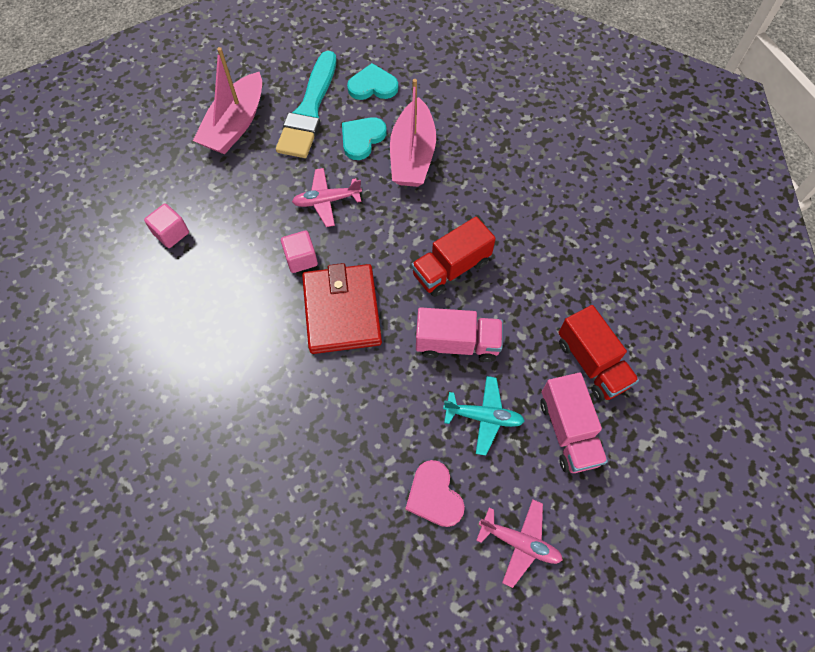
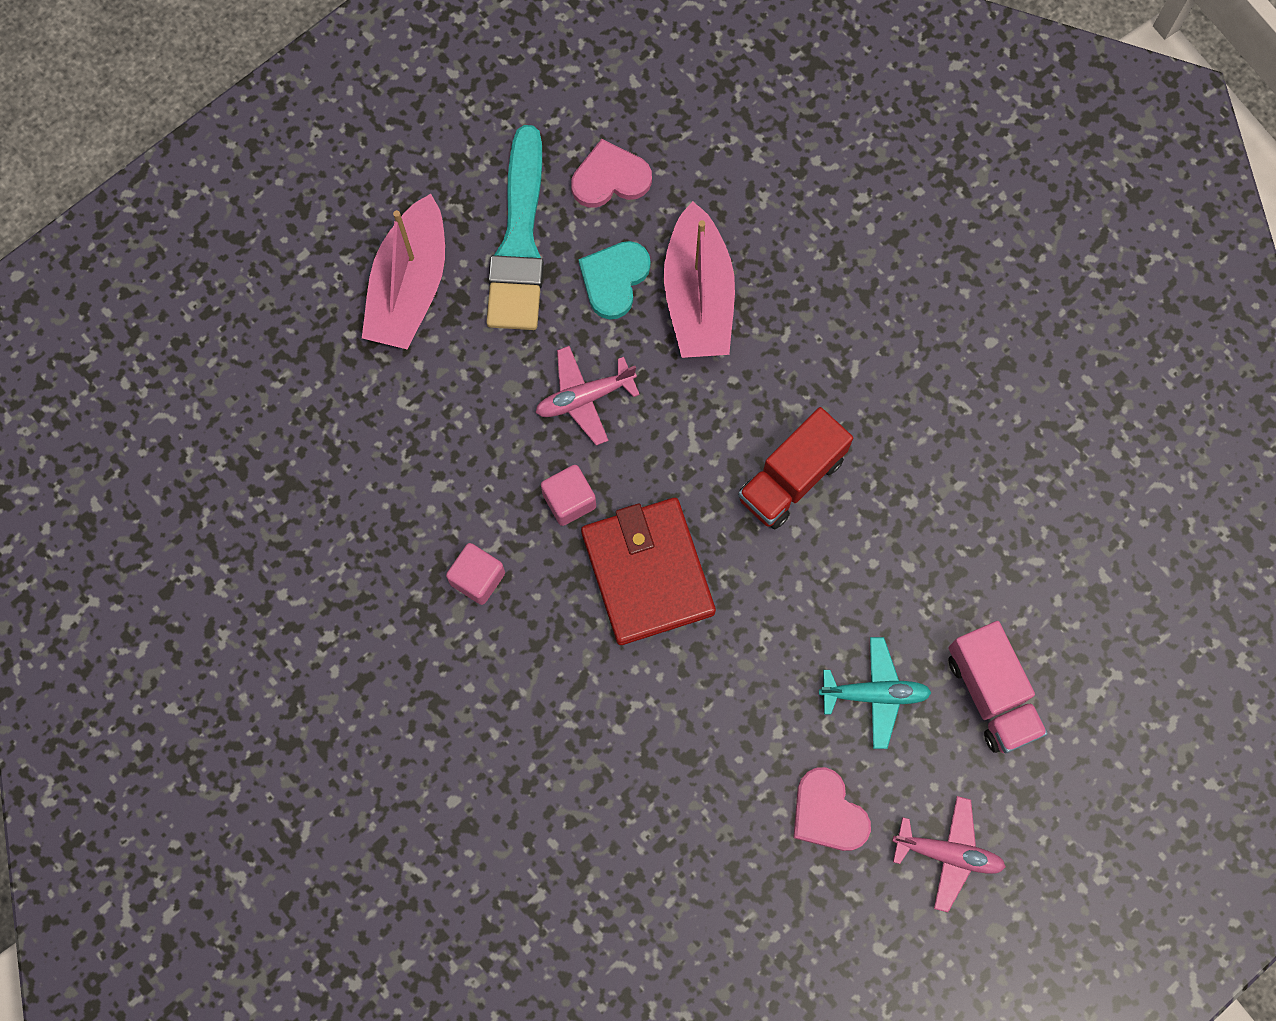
camera: 10 degrees left, 10 degrees up
(171, 233) = (365, 491): pink cube -> pink cube (477, 578)
(373, 86) = (610, 178): turquoise heart -> pink heart
(457, 343) = (820, 593): pink truck -> none
(592, 363) = (1011, 590): red truck -> none

